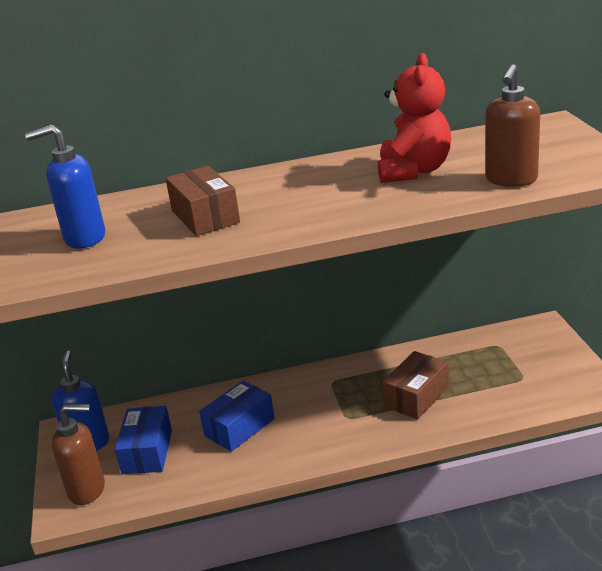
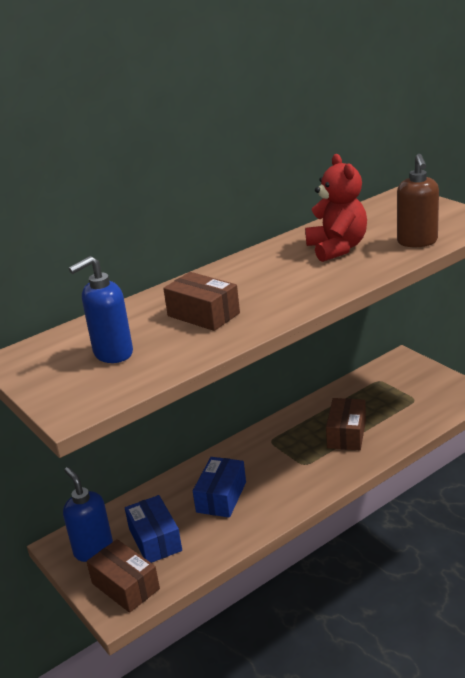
camera: 25 degrees left, 0 degrees up
(87, 490) = (125, 586): brown soap dispenser -> brown box

